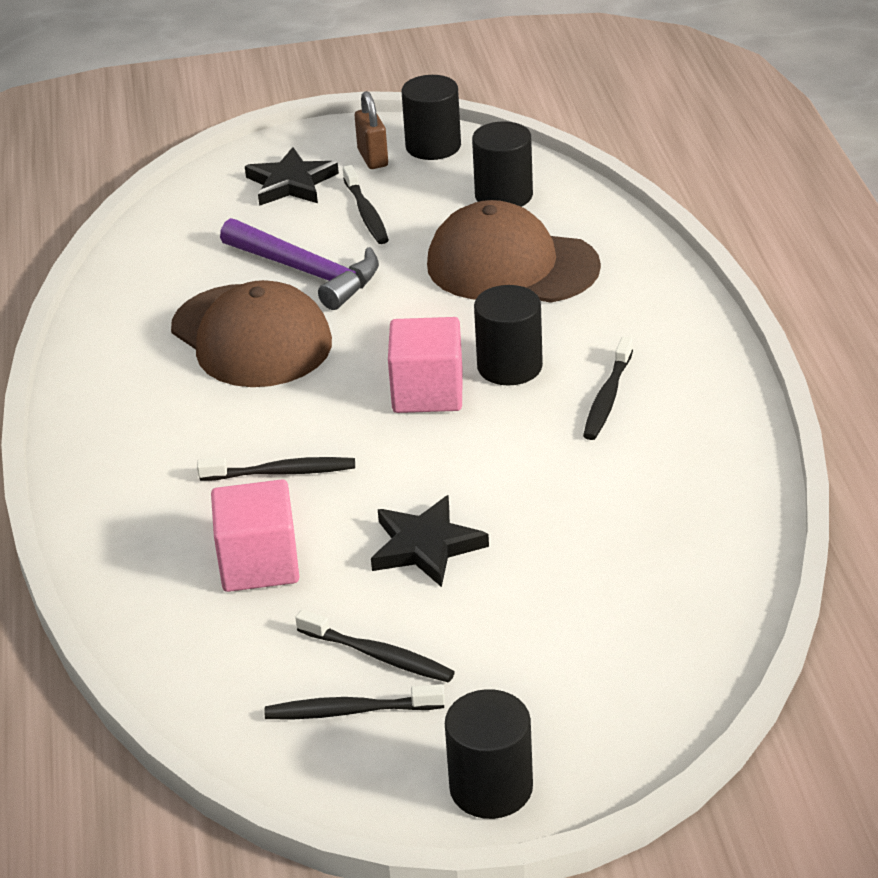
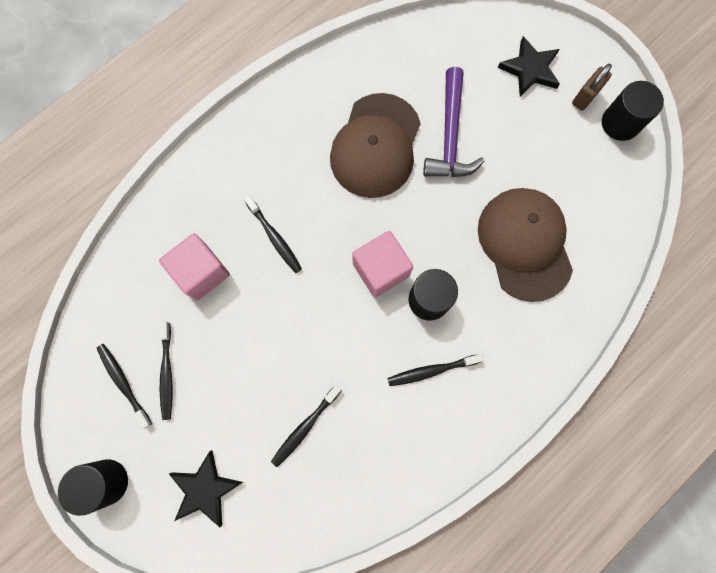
camera: 55 degrees right, 40 degrees up
(366, 213) = (526, 130): black toothbrush -> black toothbrush (305, 427)
(425, 546) = (257, 346): black star -> black star (205, 489)
(504, 195) = (594, 196): black cylinder -> none

